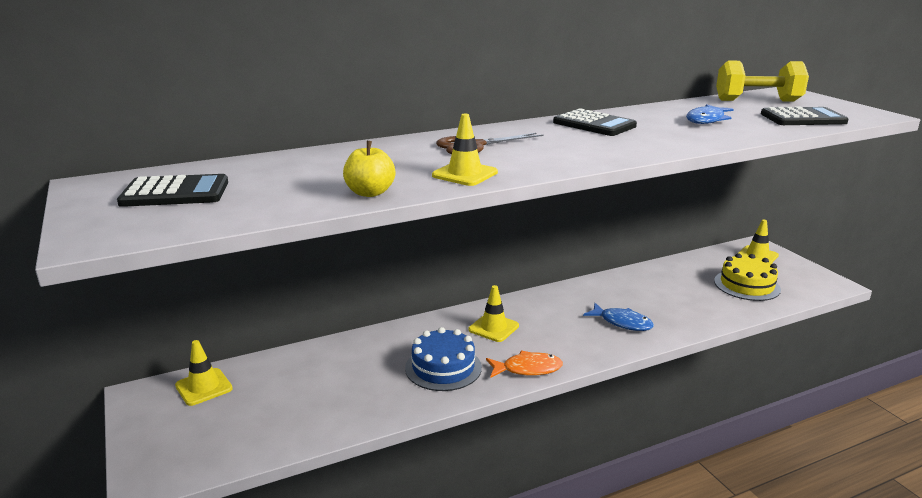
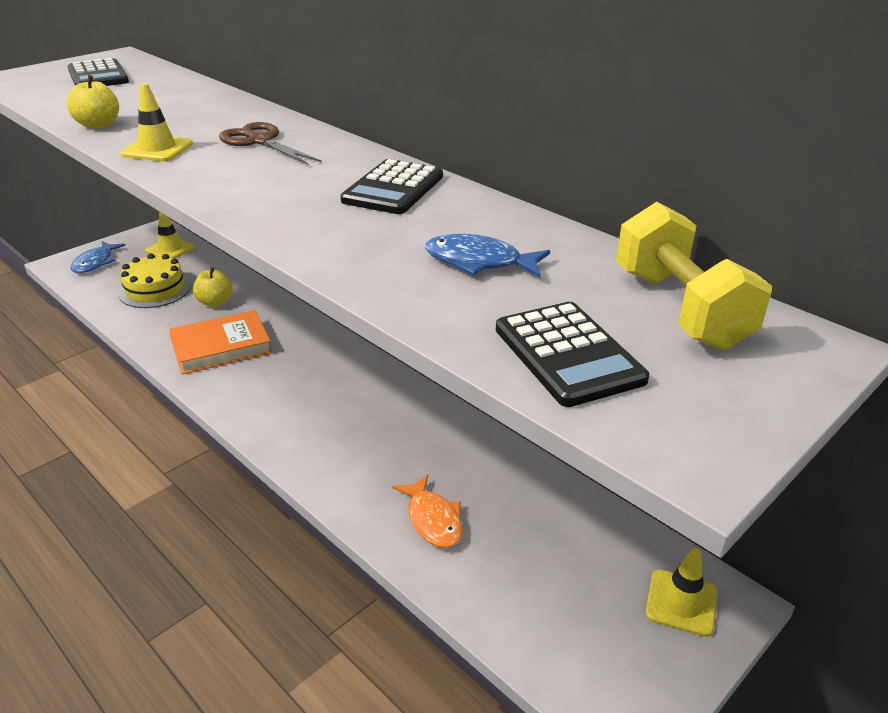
camera: 70 degrees right, 10 degrees up
(356, 365) = (215, 302): none -> yellow apple
(443, 367) = (221, 347): blue cake -> orange book
(493, 328) = (308, 362): yellow traffic cone -> none
(527, 369) = (230, 398): orange fish -> orange fish (432, 520)
(622, 322) = (357, 456): blue fish -> blue fish (95, 263)
(747, 285) = (543, 586): yellow cake -> yellow cake (155, 289)

